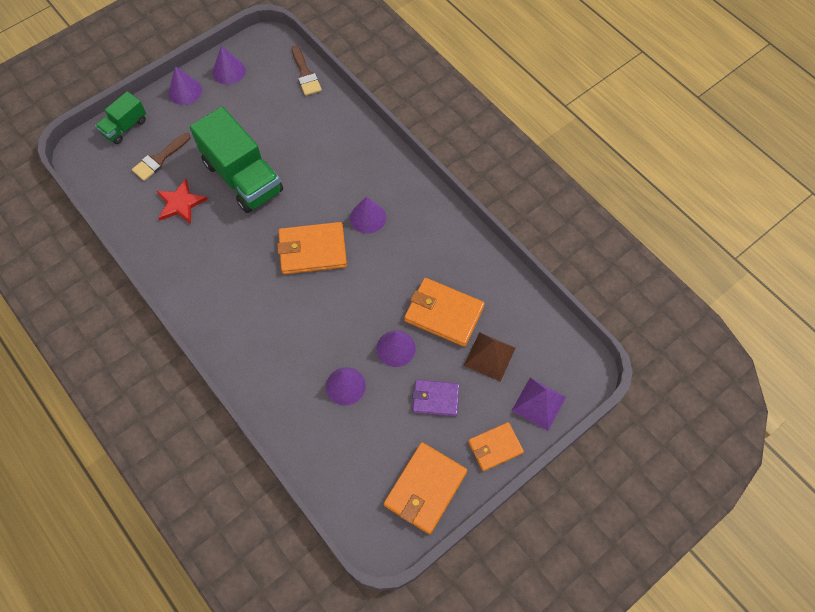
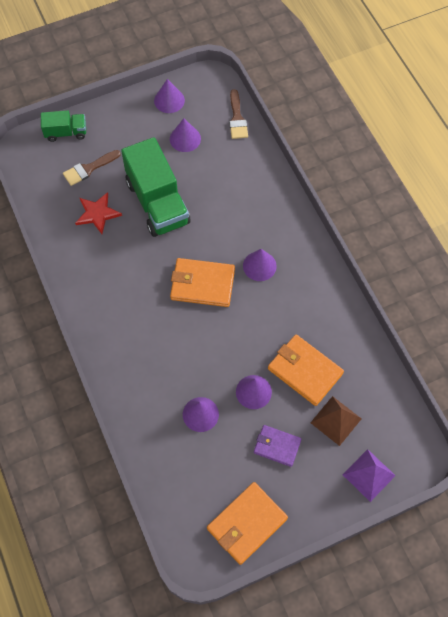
camera: 15 degrees right, 0 degrees up
(125, 127) = (66, 132): green truck -> green truck turned 150 degrees counterclockwise
(185, 91) = (126, 111): purple cone -> purple cone (185, 138)
(495, 447) = (318, 504): orange wallet -> none

